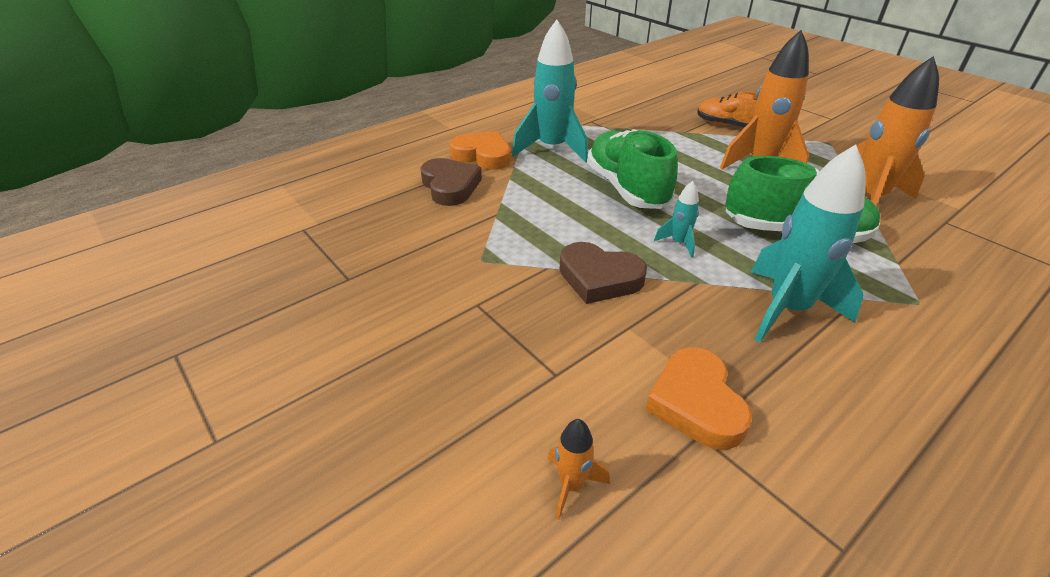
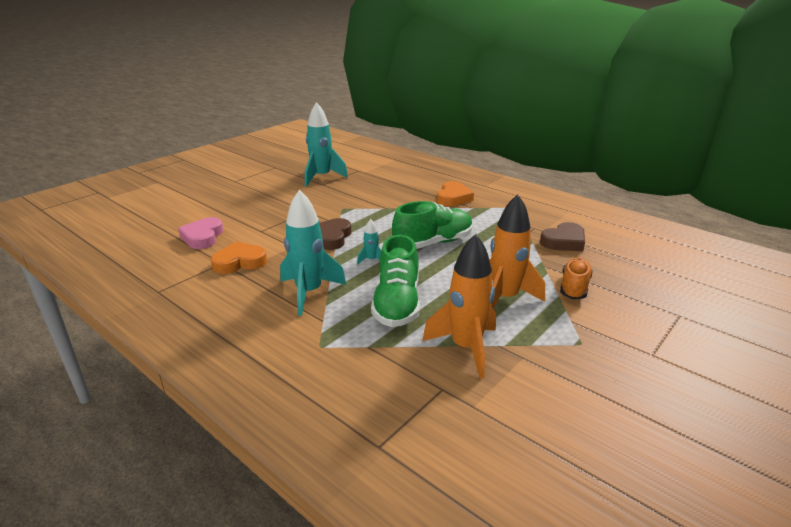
camera: 80 degrees right, 10 degrees down
(450, 186) = (411, 193): brown heart -> brown heart (564, 241)
(552, 149) = (476, 217): turquoise rocket -> turquoise rocket (322, 177)
(571, 485) = (203, 237): orange rocket -> pink heart

